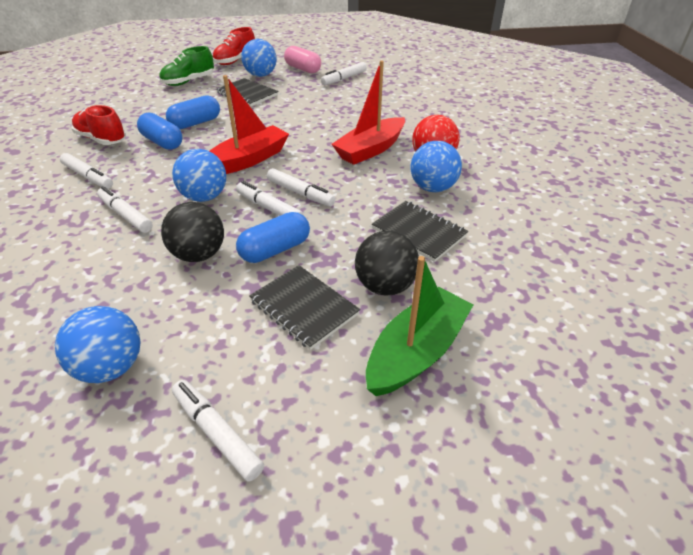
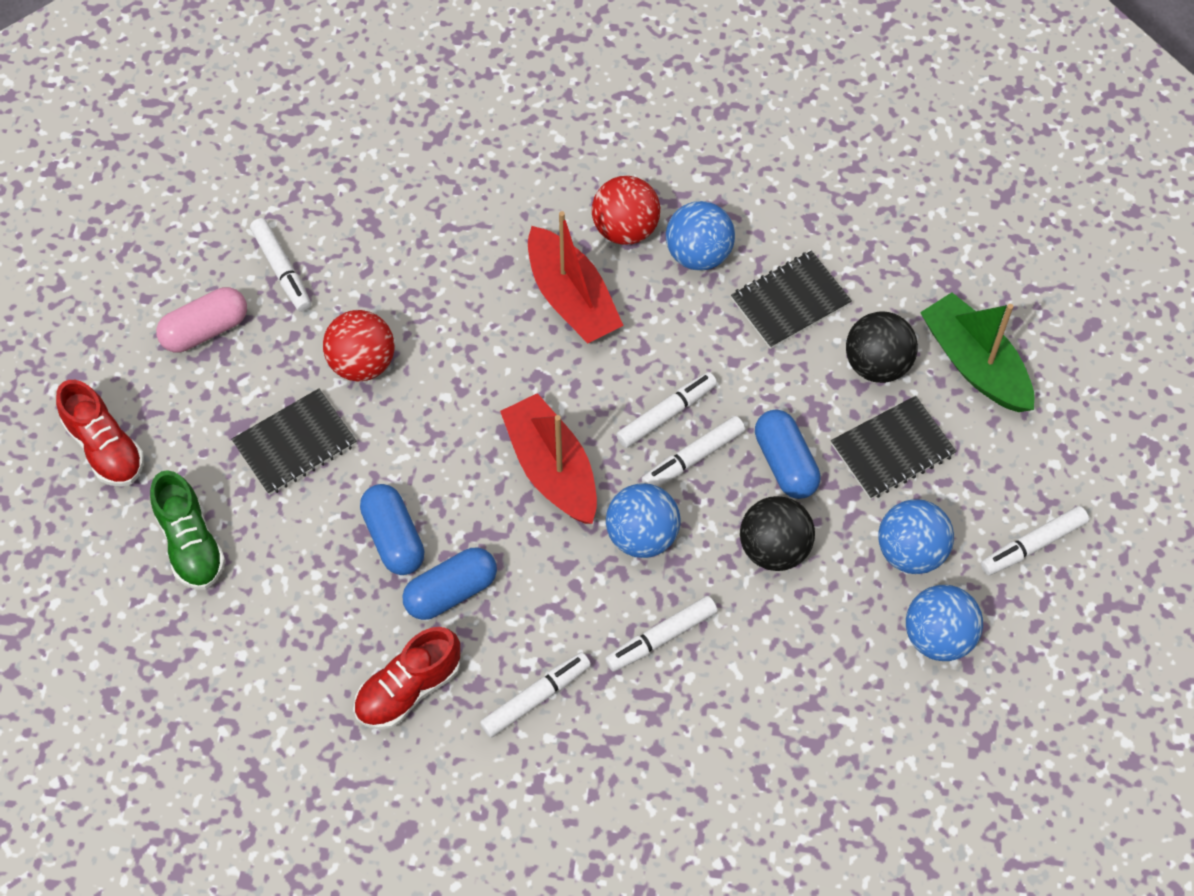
camera: 75 degrees left, 20 degrees up
(261, 75) = (208, 409): blue ball -> blue ball (910, 552)
(299, 102) = (362, 363): none -> red ball

